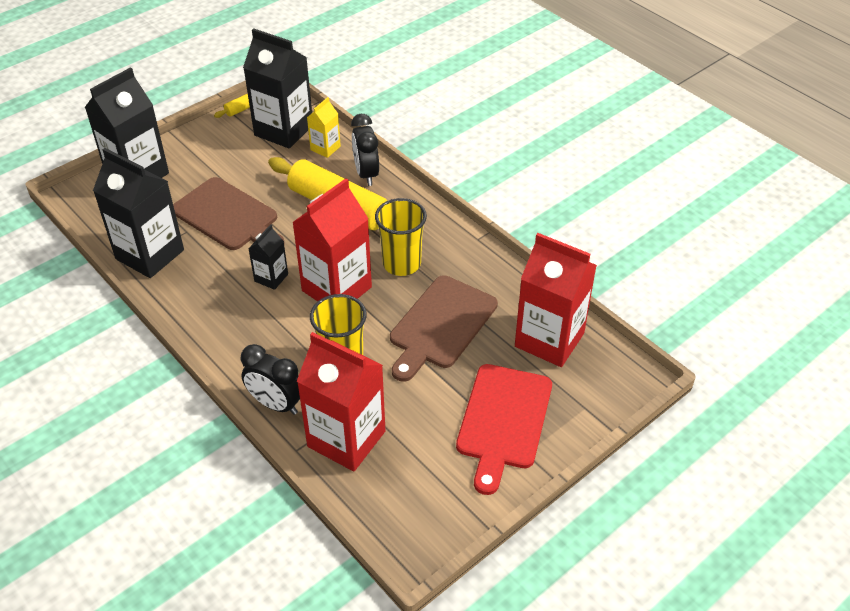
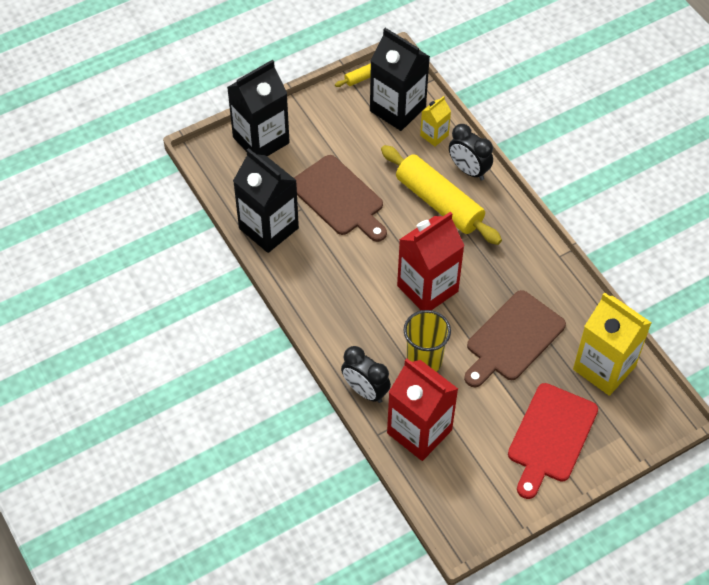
camera: 10 degrees right, 10 degrees up
(271, 278) = (372, 268): black carton -> none
(366, 174) = (468, 170): black clock -> black clock turned 45 degrees counterclockwise
(401, 264) = (487, 271): yellow cup -> none
(549, 340) = (604, 368): red carton -> yellow carton

